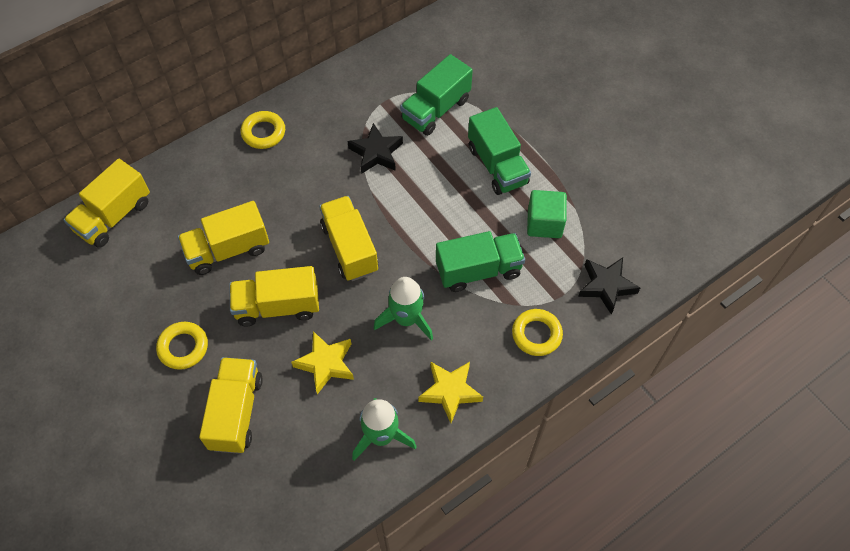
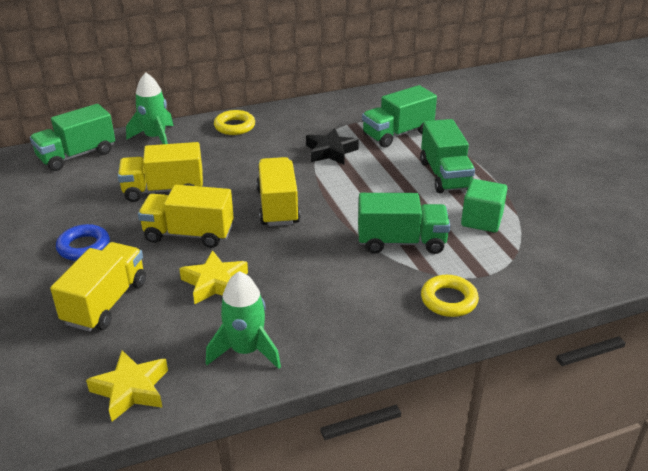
camera: 15 degrees right, 25 degrees down
(114, 216) = (77, 155): yellow truck -> green truck
(183, 347) = (84, 247): yellow ring -> blue ring
(406, 319) = (312, 264): green rocket -> green rocket (155, 138)
(450, 392) = (336, 328): yellow star -> yellow star (131, 390)
(606, 286) = (538, 276): black star -> none

